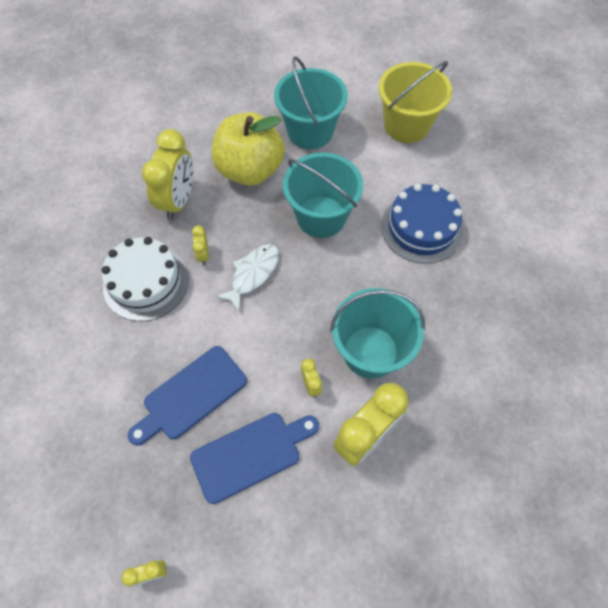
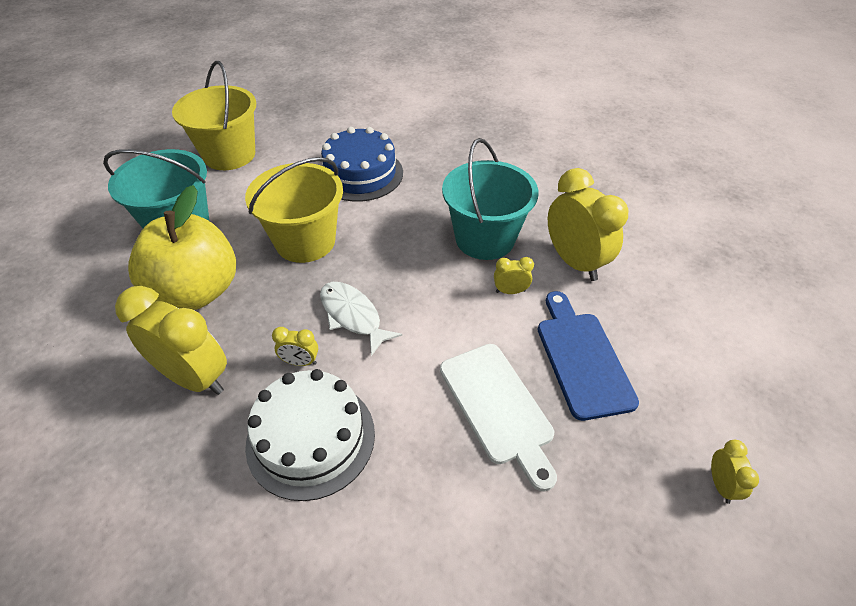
camera: 75 degrees left, 15 degrees down
(191, 395) = (497, 407): blue cutting board -> white cutting board
(321, 216) = (305, 241): turquoise bucket -> yellow bucket

